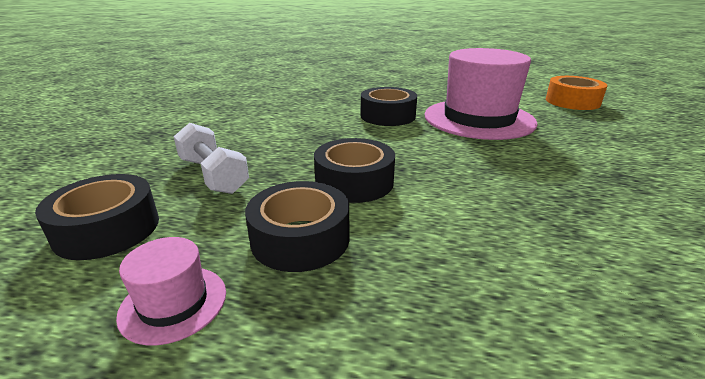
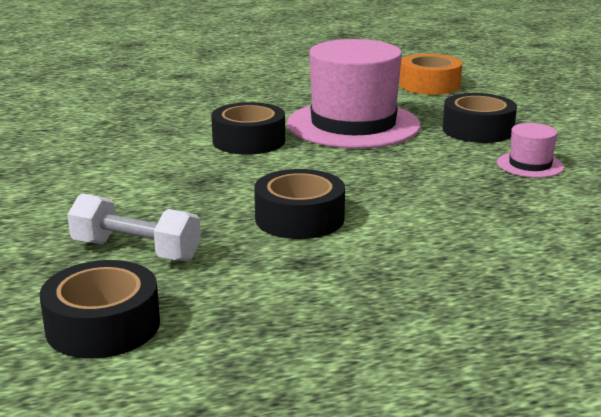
camera: 30 degrees left, 5 degrees down
(173, 303) = (268, 348): pink hat -> pink hat (530, 165)
(300, 238) = (311, 276): black tape -> black tape (478, 130)

